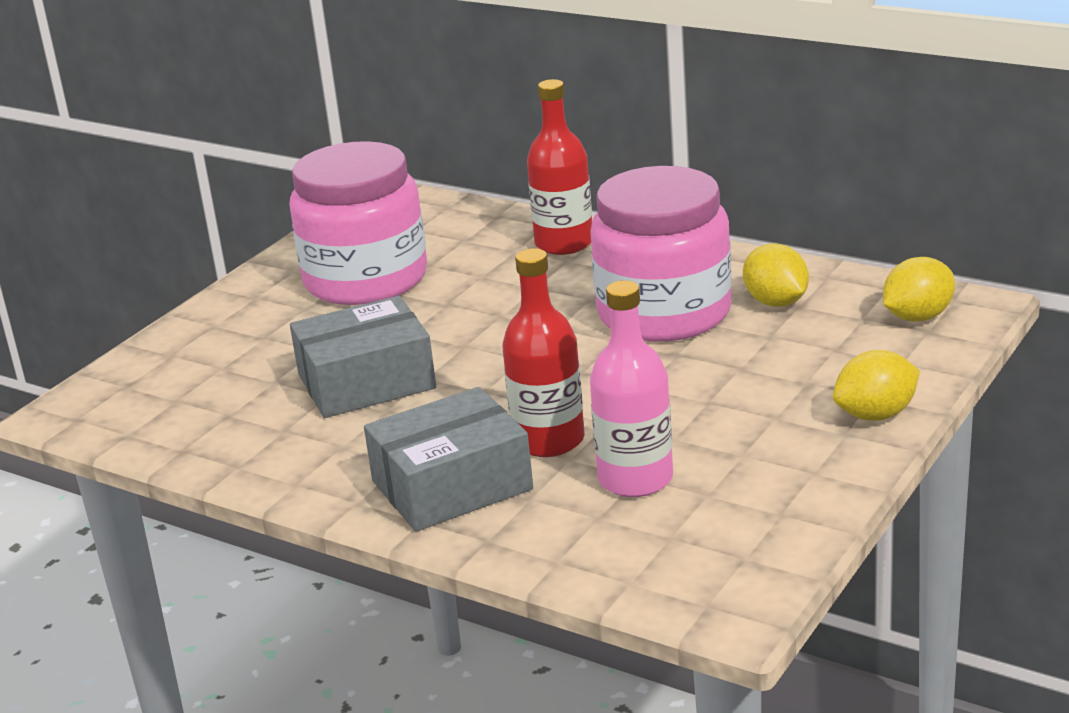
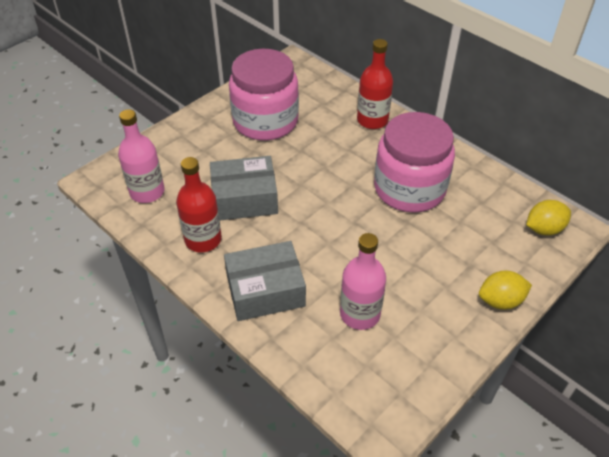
camera: 10 degrees right, 20 degrees up
(176, 408) = (147, 192): none -> pink bottle
(548, 440) = (323, 270): red bottle -> red bottle (203, 239)
(776, 302) = (470, 196): yellow lemon -> none

